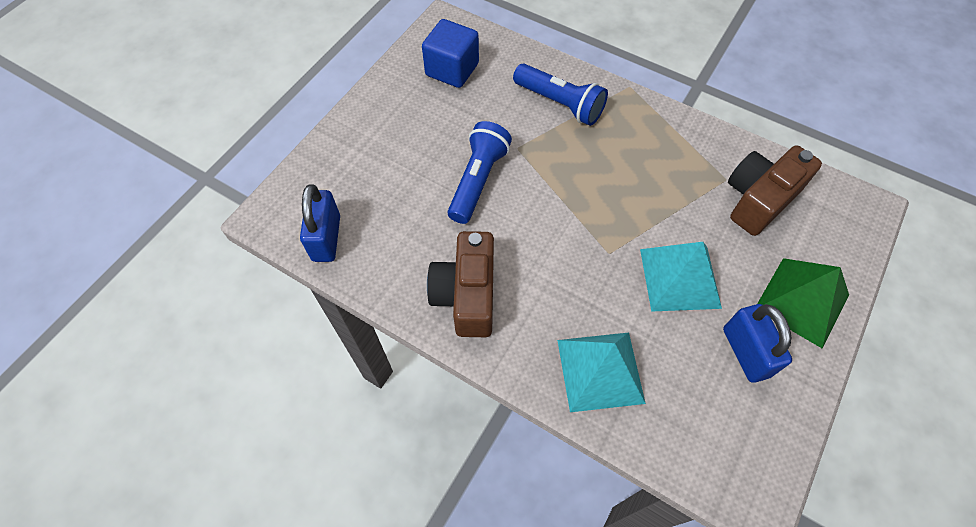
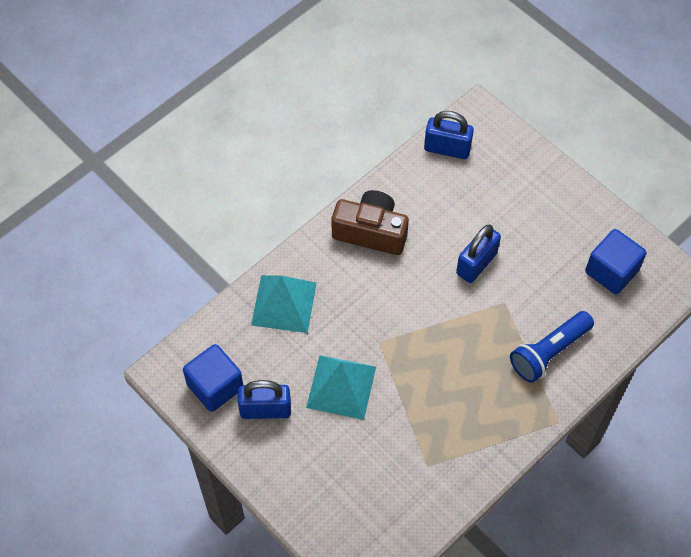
camera: 105 degrees right, 0 degrees up
(478, 180) = (476, 263): blue flashlight -> blue padlock
(746, 422) = (215, 386): none -> blue cube
(759, 199) = (398, 484): brown camera -> none
(801, 301) = (293, 472): green pyramid -> none

